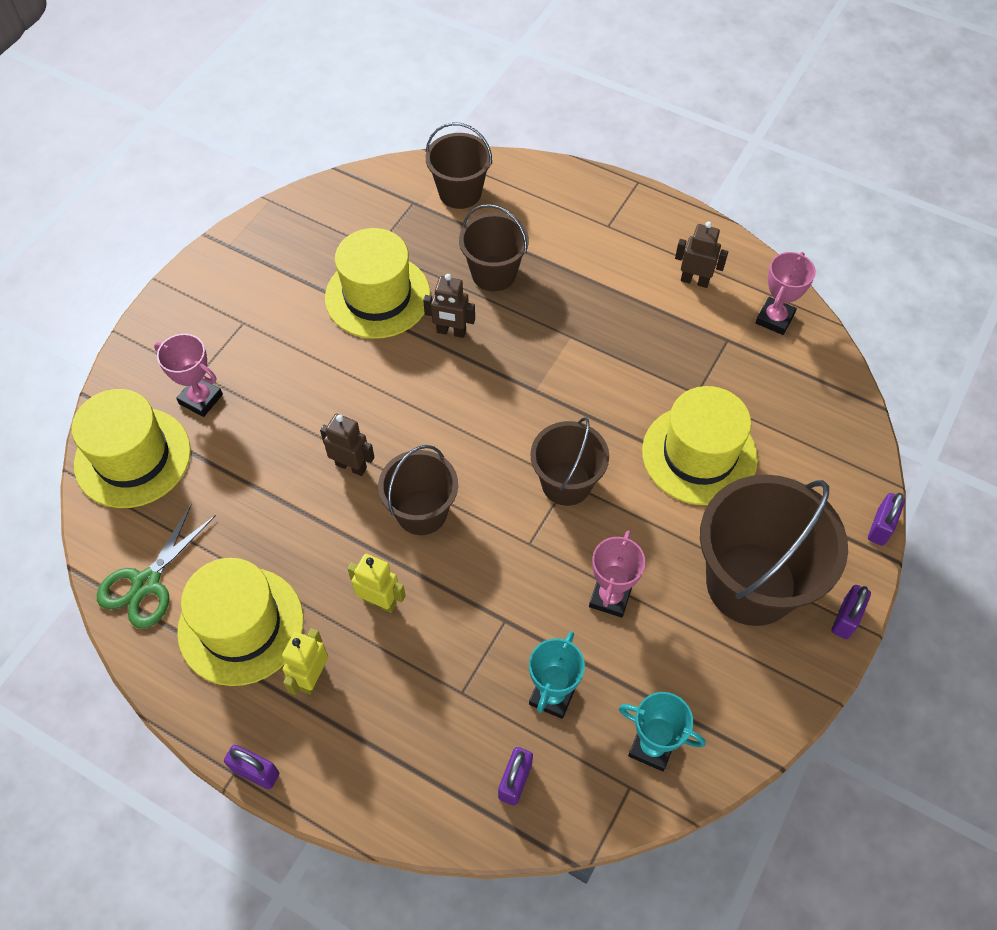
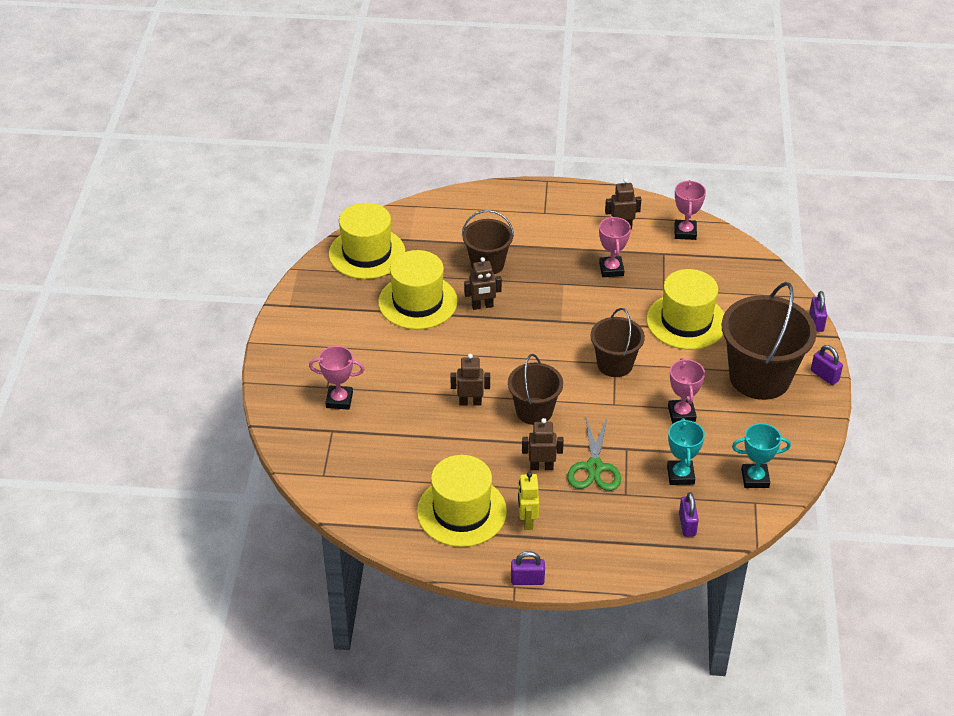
camera: 25 degrees left, 15 degrees down
(132, 457) = (317, 448): yellow hat -> yellow hat (367, 253)
(146, 583) = (381, 512): green scissors -> green scissors (594, 467)
(380, 601) = (541, 467): yellow robot -> brown robot
(460, 192) = (430, 223): brown bucket -> none
(645, 338) = (611, 269): none -> pink trophy
(846, 619) = (824, 375): purple padlock -> purple padlock turned 45 degrees counterclockwise

